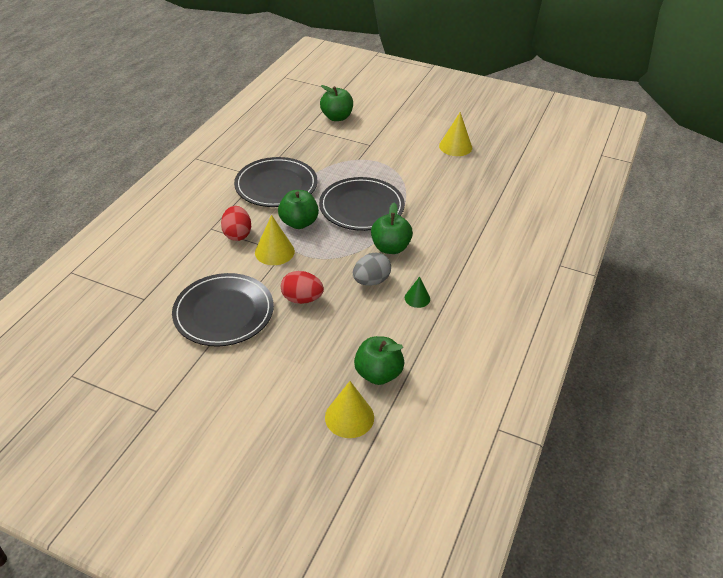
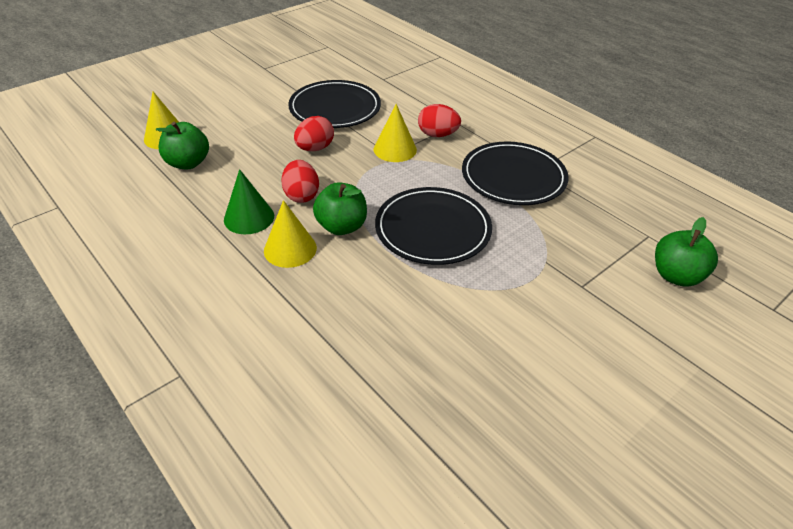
camera: 115 degrees right, 0 degrees up
(299, 223) = (432, 175): green apple -> none
(371, 281) = (301, 195): grey egg -> red egg
(417, 298) = (249, 217): green cone -> green cone, size x1.64
(455, 146) = (542, 394): yellow cone -> yellow cone (290, 249)

